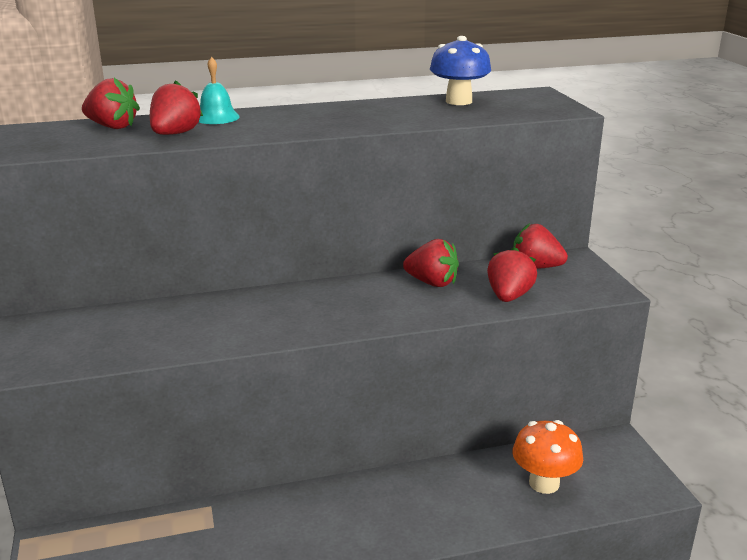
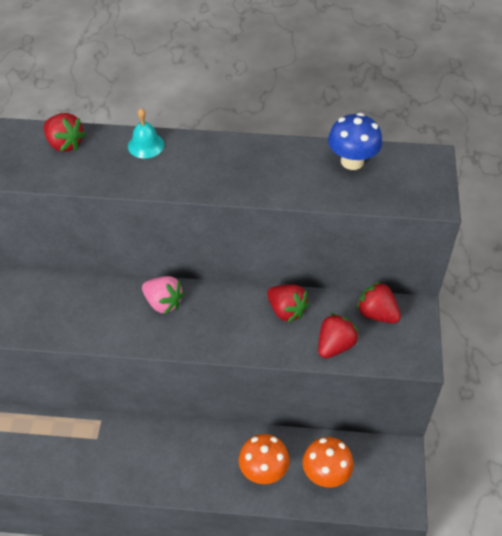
camera: 20 degrees right, 25 degrees up
(175, 134) = (104, 169): red strawberry -> none
(275, 303) = (163, 303): none -> pink strawberry
(464, 500) = (263, 471): none -> orange mushroom

